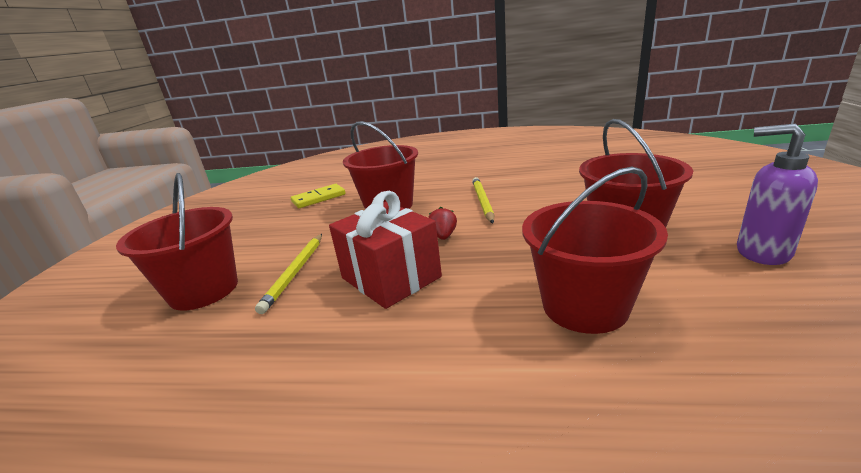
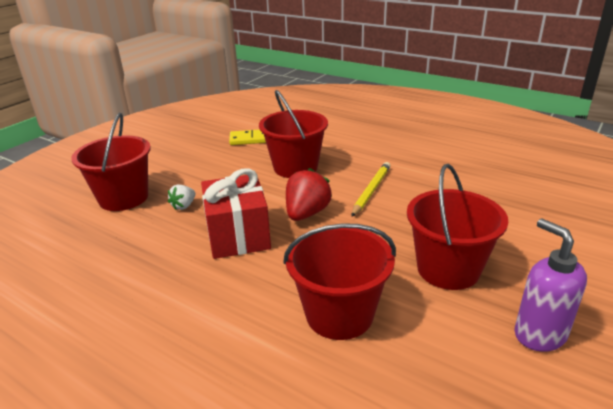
camera: 25 degrees right, 5 degrees up
(295, 273) = (184, 206): yellow pencil -> white strawberry
(443, 236) = (306, 213): red strawberry -> red strawberry, size x1.77

